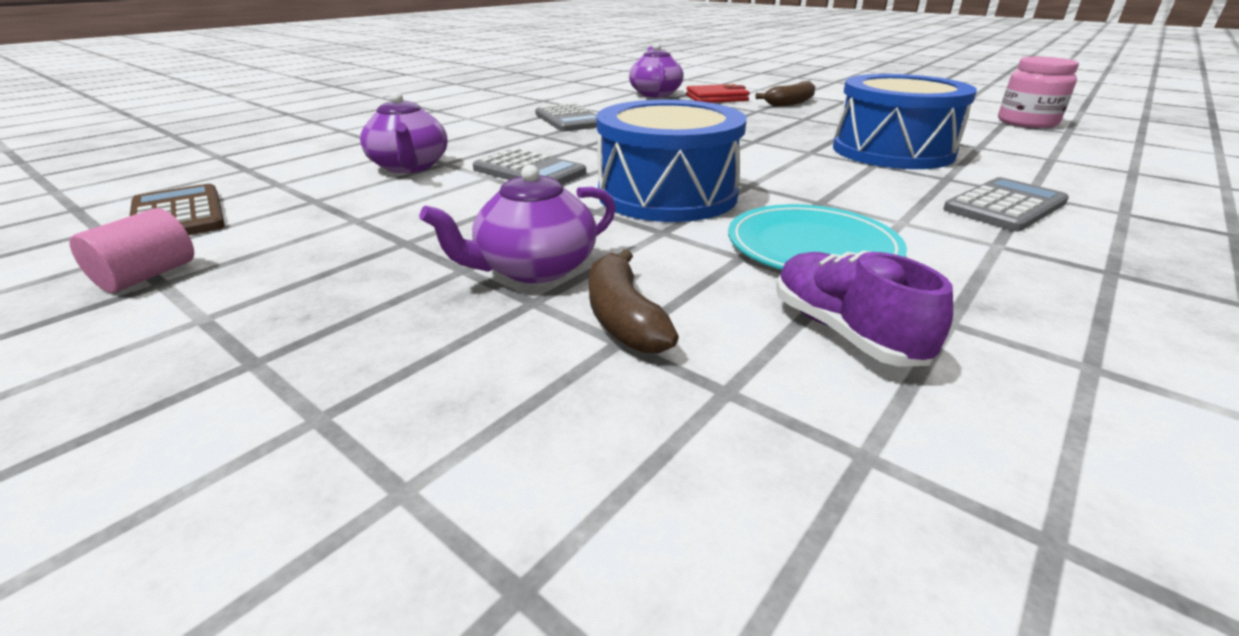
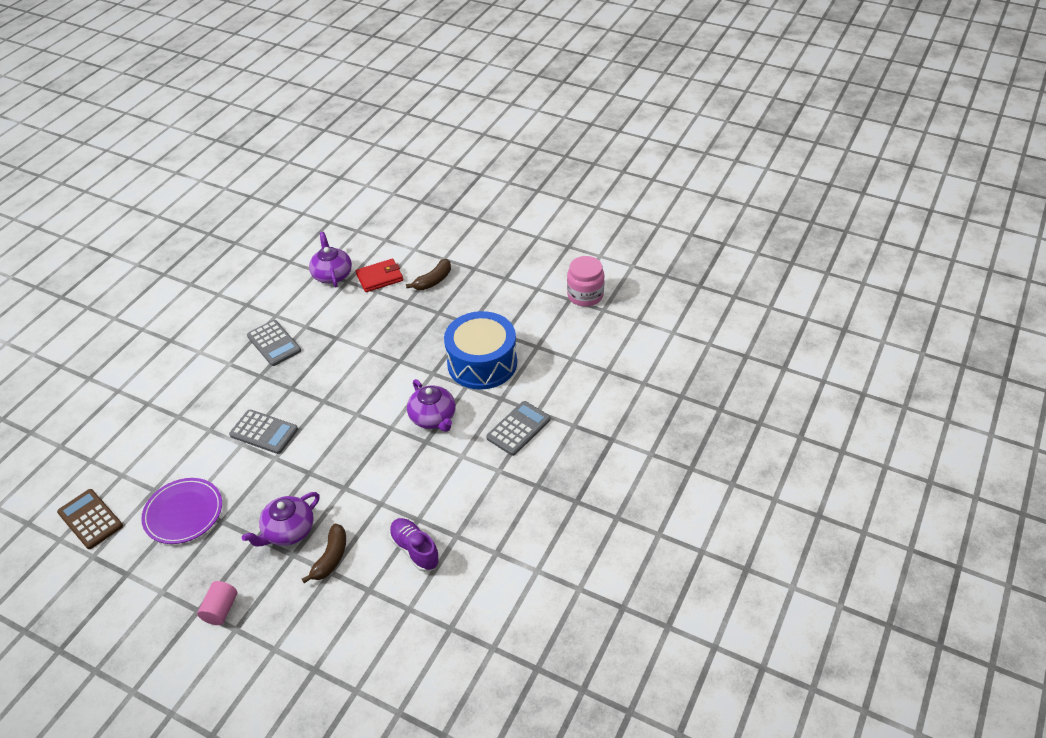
camera: 10 degrees left, 15 degrees up
(148, 276) = (116, 570): pink cylinder -> pink cylinder (221, 609)
(342, 226) = (183, 513): none -> purple plate
(410, 167) = (190, 439): purple teapot -> purple teapot (433, 418)
(623, 318) = (331, 558): brown banana -> brown banana turned 135 degrees counterclockwise
(667, 194) = (345, 447): blue drum -> none
(812, 247) = (414, 489): turquoise plate -> none

